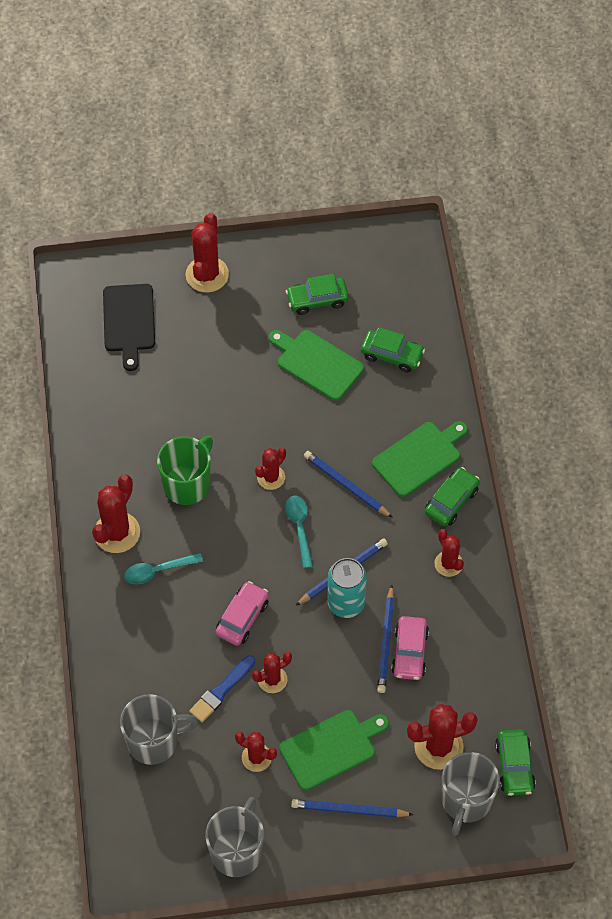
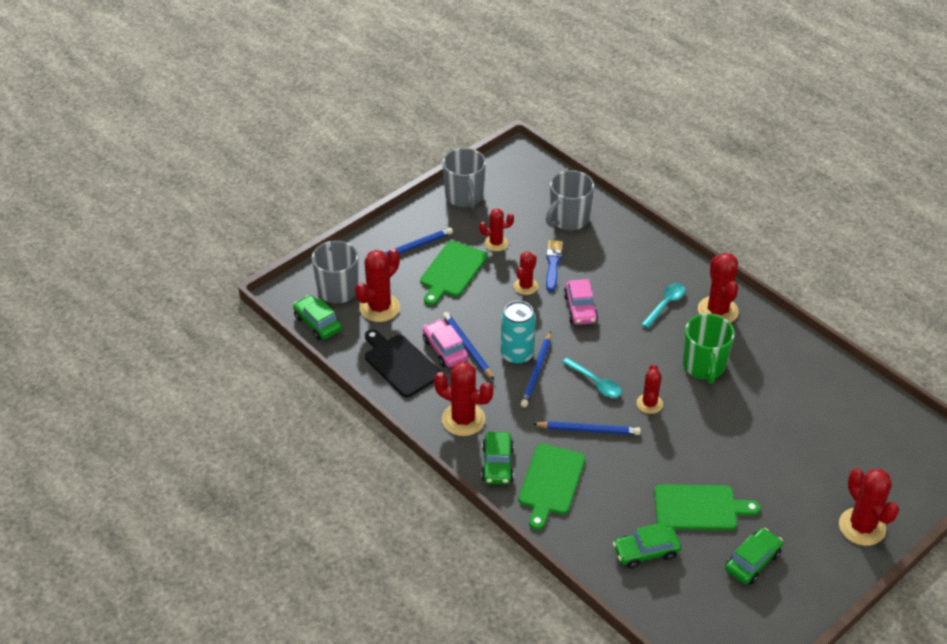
camera: 145 degrees right, 15 degrees down
(129, 321) = (876, 452): black cutting board -> black cutting board (400, 364)
(448, 564) = (463, 419): red cactus -> red cactus, size x1.63

